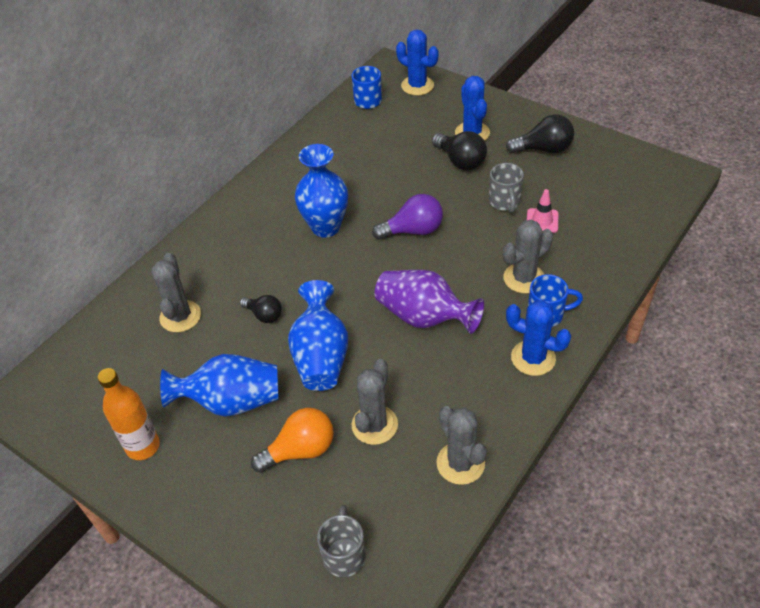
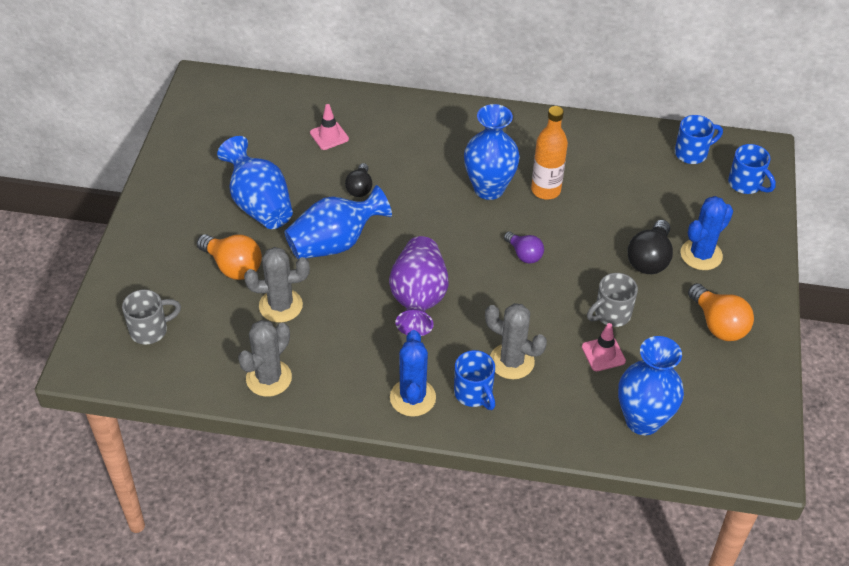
camera: 60 degrees right, 0 degrees up
(143, 446) = (193, 170): orange bottle -> orange bottle (545, 190)
(180, 316) = (329, 136): grey cactus -> pink traffic cone
(413, 230) = (524, 254): purple light bulb -> purple light bulb, size x0.64
(417, 86) = (746, 184): blue cactus -> blue mug
(544, 149) = (718, 324): black light bulb -> orange light bulb
(617, 222) = (642, 420): none -> blue vase

